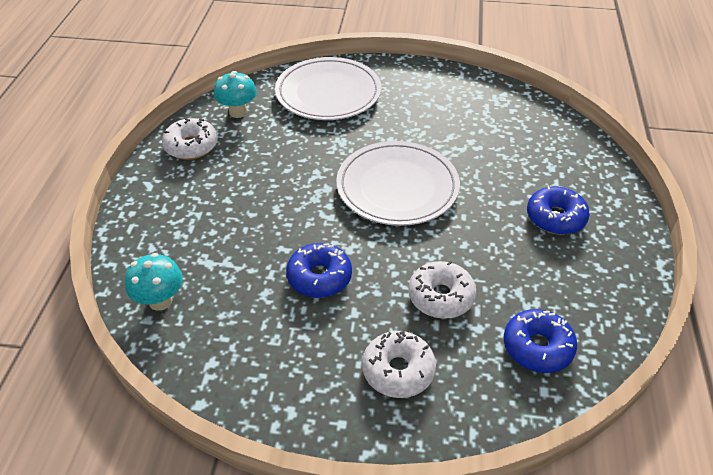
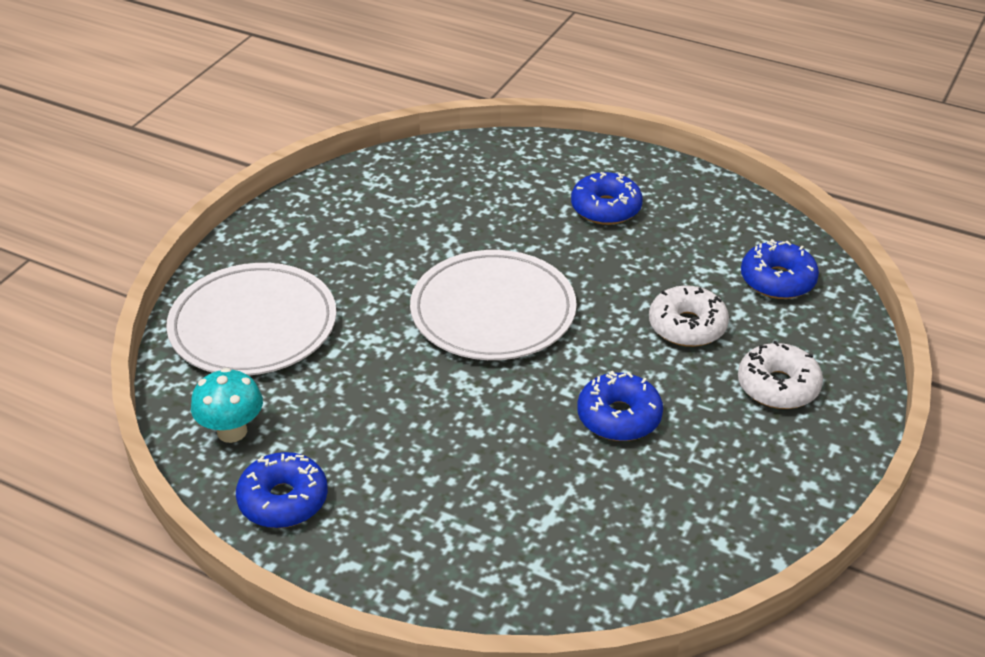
camera: 70 degrees left, 5 degrees down
(160, 301) = (600, 580): turquoise mushroom -> none
(191, 146) = (283, 500): white donut -> blue donut

